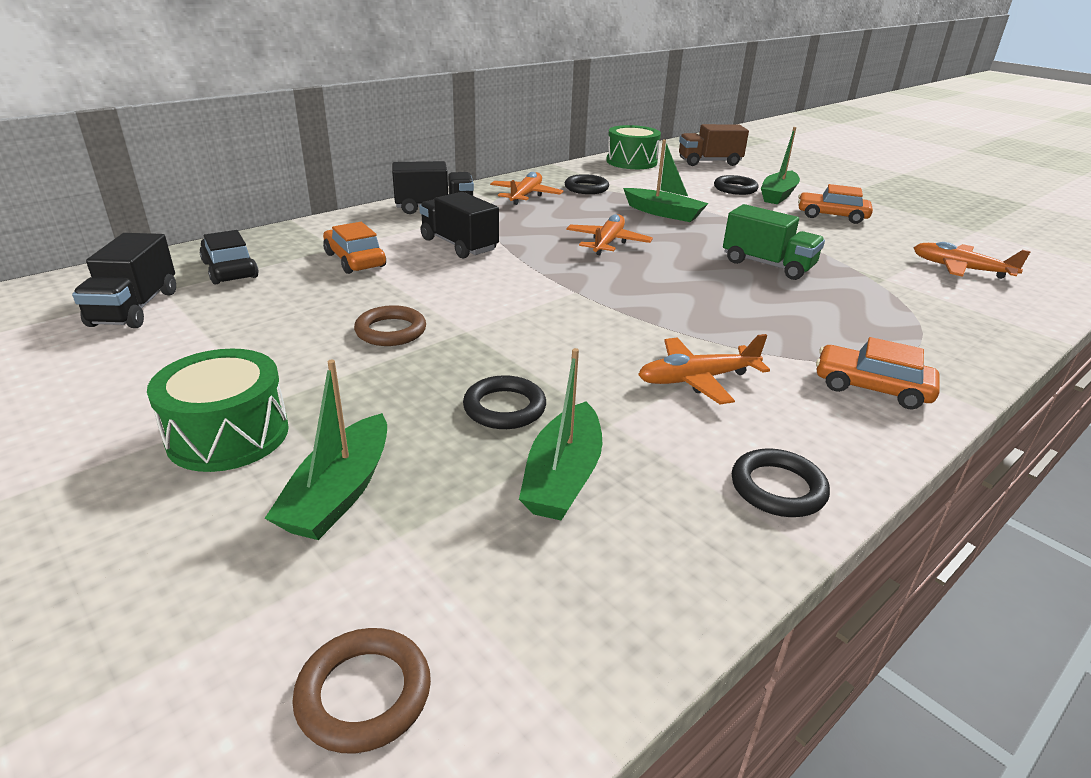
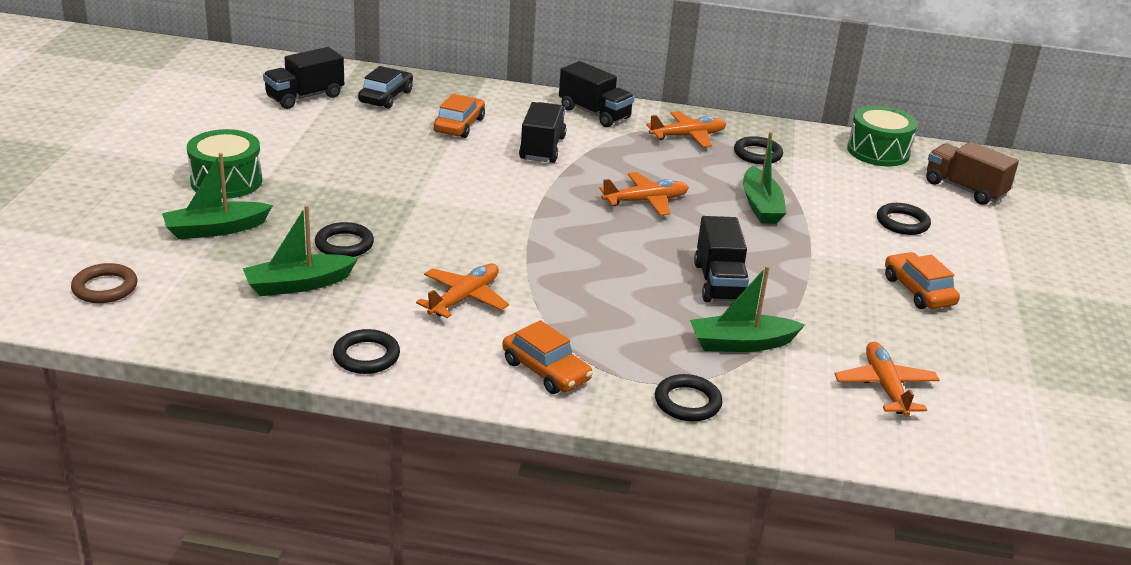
camera: 50 degrees right, 0 degrees up
(391, 331) = (383, 177): brown ring -> none
(697, 379) = (464, 298): orange plane -> orange plane turned 90 degrees clockwise
(767, 265) = (719, 282): green truck -> black truck
(778, 195) = (928, 249): green boat -> green boat (741, 343)
(871, 388) = (546, 371): orange car -> orange car turned 150 degrees clockwise
(958, 344) = (687, 402): none -> black ring

